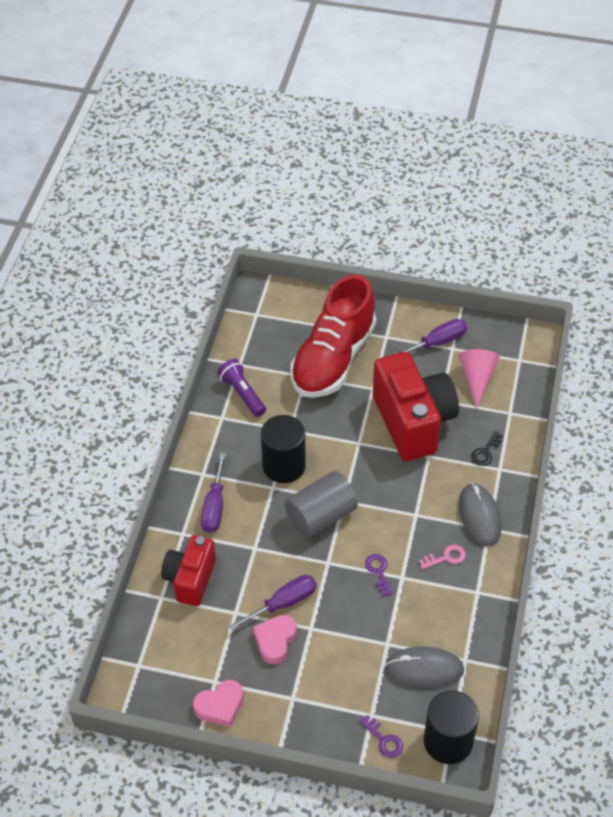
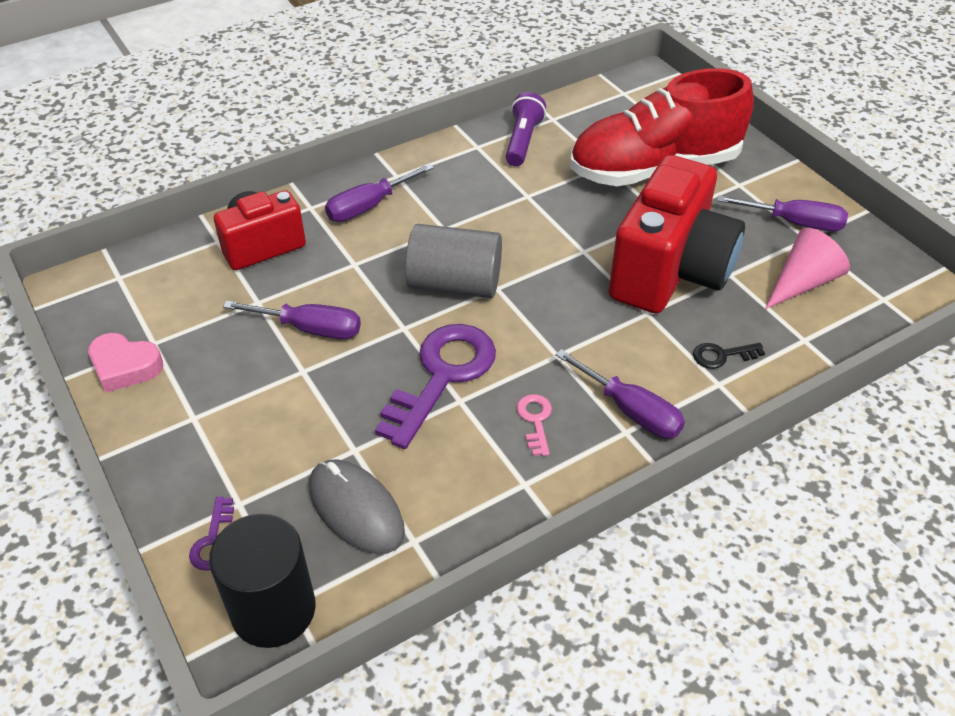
camera: 45 degrees right, 5 degrees down
(275, 640) = (255, 354): pink heart -> none
(284, 465) = (480, 219): black cylinder -> none
(378, 572) = (442, 376): purple key -> purple key, size x2.27
(446, 557) = (535, 420): pink key -> pink key turned 120 degrees counterclockwise
(479, 516) = (631, 411): grey mouse -> purple screwdriver

